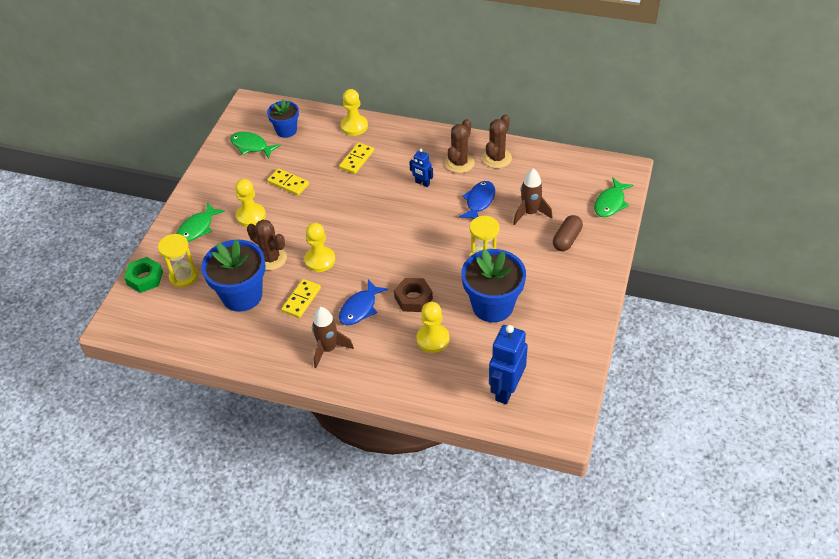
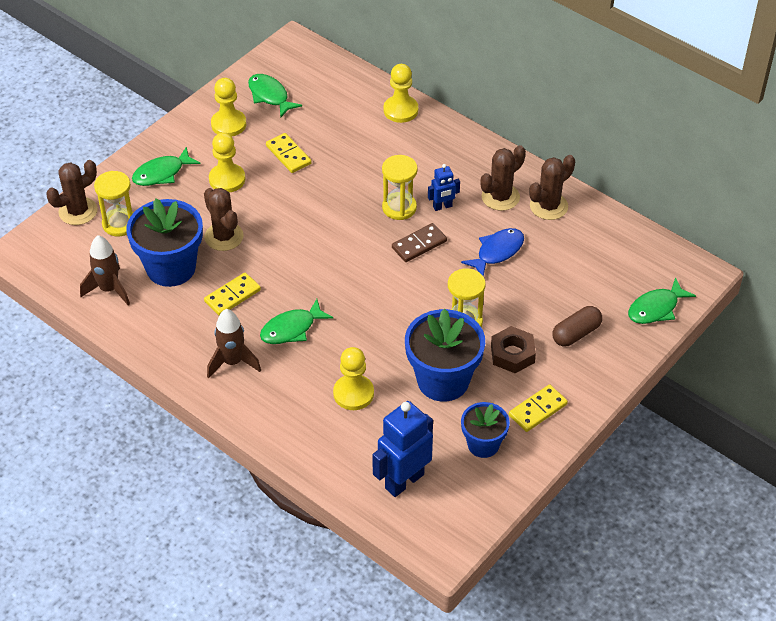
camera: 20 degrees right, 0 degrees up
(145, 278) = (78, 211): green nut -> brown cactus
(286, 130) = (319, 90): blue flower pot -> blue flower pot (483, 444)
(320, 260) = (276, 257): yellow pawn -> yellow pawn (228, 124)
(357, 159) = (381, 152): yellow domino -> yellow domino (538, 410)
(360, 308) = (291, 329): blue fish -> green fish
(391, 194) = (399, 207): none -> yellow hourglass
(413, 298) = (357, 339): brown nut -> brown nut (512, 354)
(420, 215) = (419, 244): none -> brown domino
(422, 183) = (442, 207): blue robot -> blue robot turned 75 degrees counterclockwise
(530, 213) = (550, 287): brown rocket -> brown rocket (109, 289)

